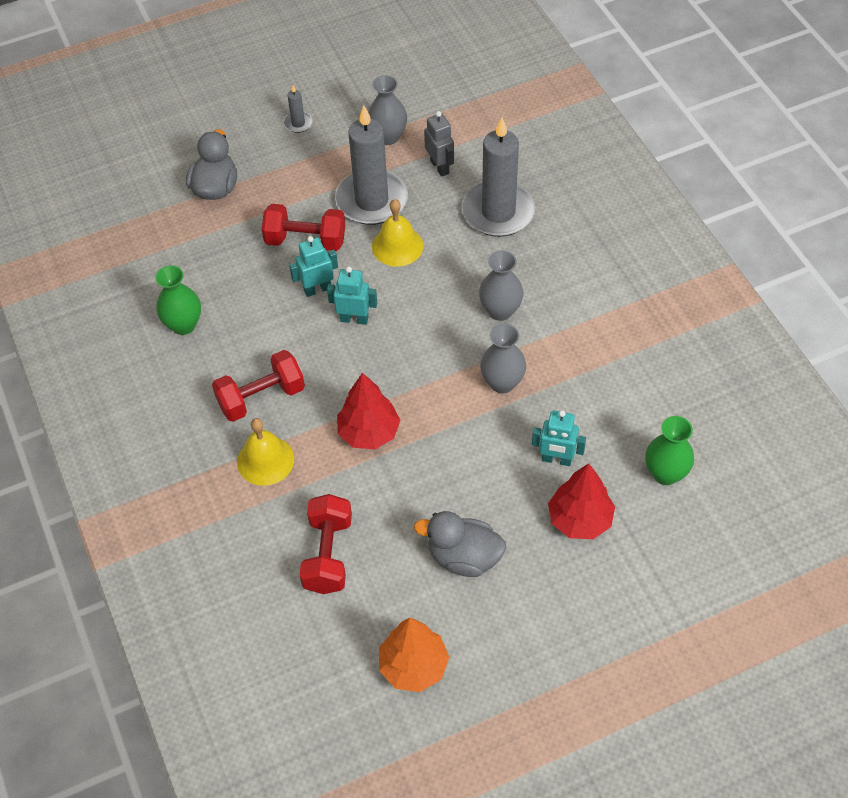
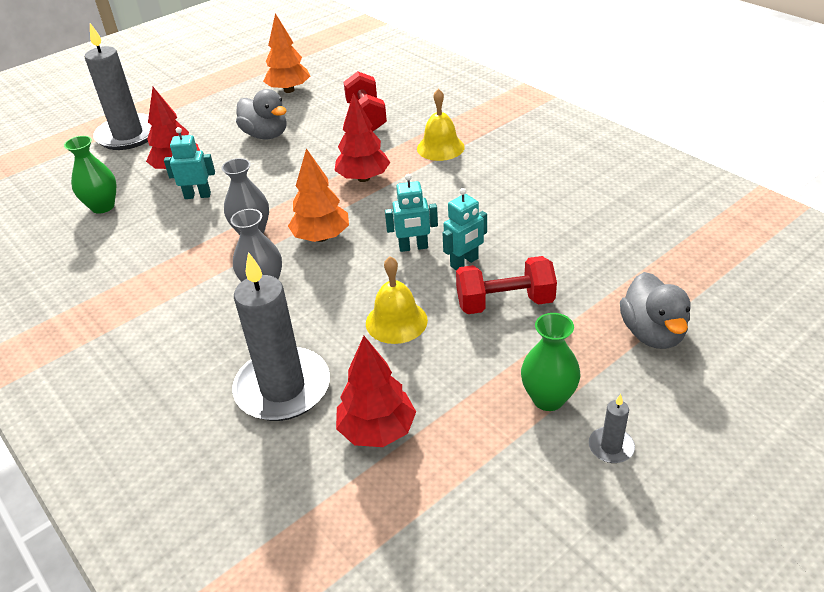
camera: 165 degrees right, 15 degrees down
(183, 325) = (576, 208): green vase -> green vase (548, 399)
(261, 397) = (468, 178): red dumbbell -> none
(371, 200) = (450, 364): grey candle -> grey candle (128, 135)
(388, 137) = (468, 459): grey vase -> none
(435, 356) = (321, 237): none -> orange tree
(440, 167) = (377, 430): grey robot -> red tree
(464, 557) = (266, 135): grey duck -> grey duck turned 45 degrees clockwise

